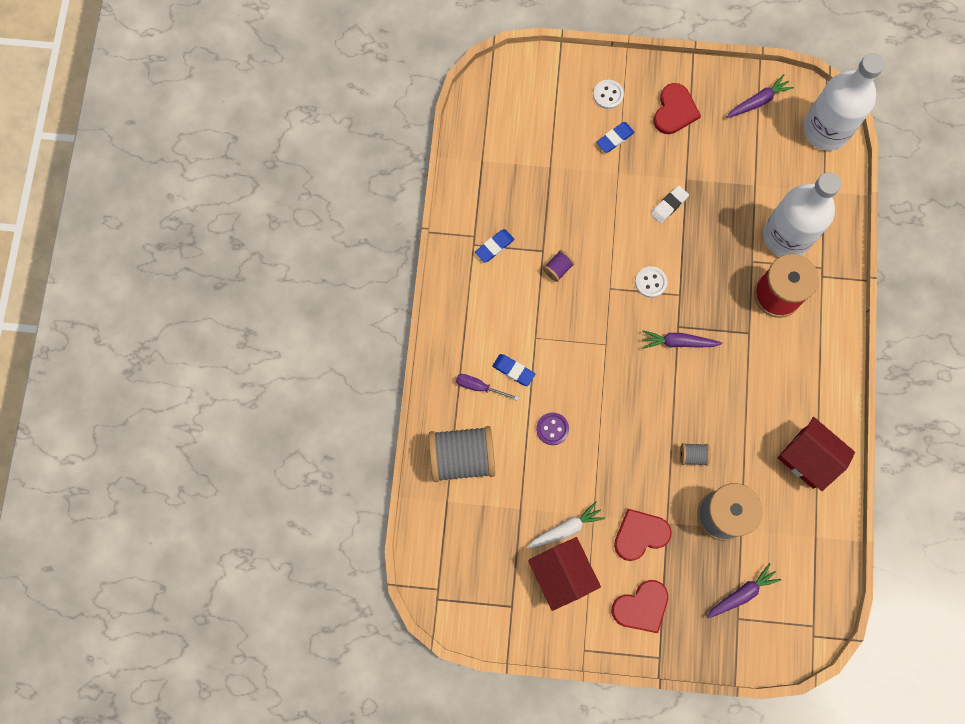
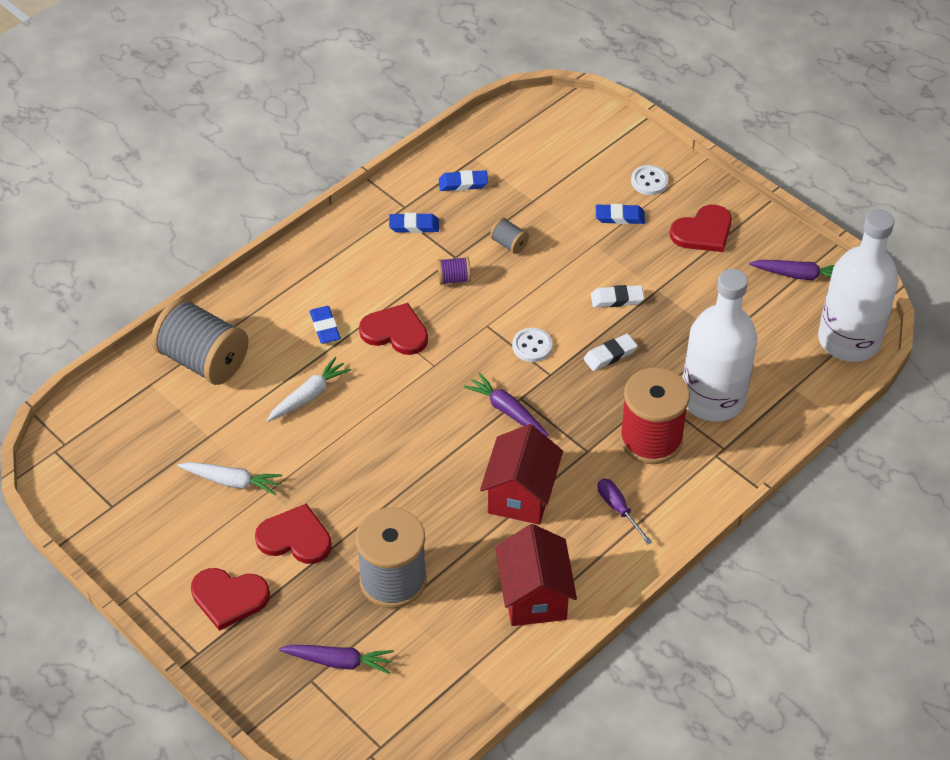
camera: 40 degrees right, 25 degrees down
(479, 387) = (280, 319): purple screwdriver -> purple screwdriver (618, 509)
(494, 188) = (463, 183): none -> blue eraser
(552, 429) = (309, 395): purple button -> white carrot
(559, 338) = (395, 332): none -> red heart
(561, 574) = (186, 515): red house -> red house (520, 495)
(692, 455) = (419, 510): grey spool -> grey spool (509, 244)
(701, 252) = (610, 355): none -> white eraser

